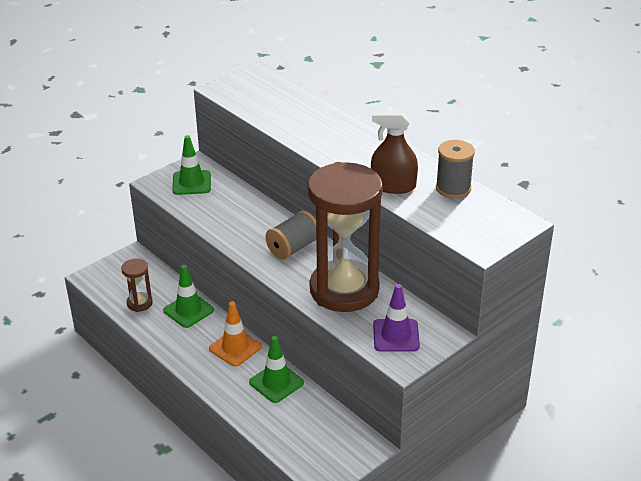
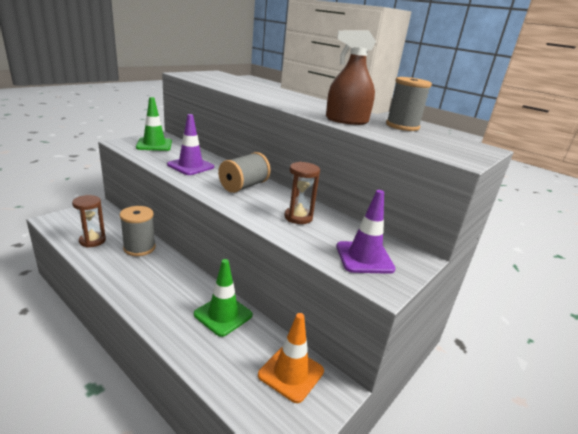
camera: 10 degrees left, 10 degrees down
(188, 310) = (139, 248): green traffic cone -> grey spool
(235, 348) = (181, 280): orange traffic cone -> orange traffic cone (291, 373)
(236, 219) = (190, 166): none -> purple traffic cone
(344, 290) = (298, 217): brown hourglass -> brown hourglass, size x0.40

